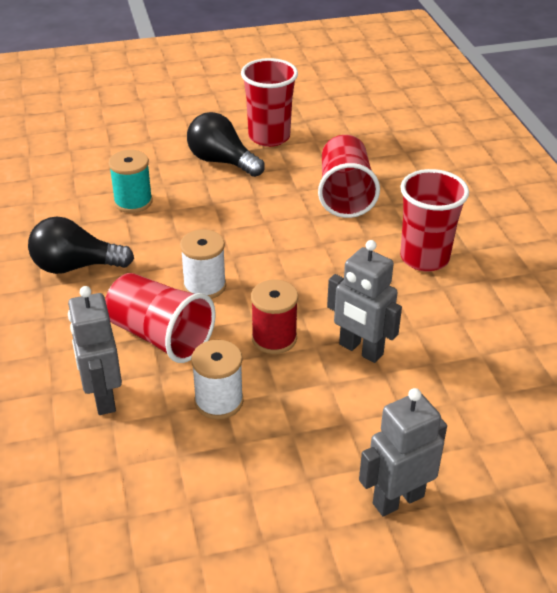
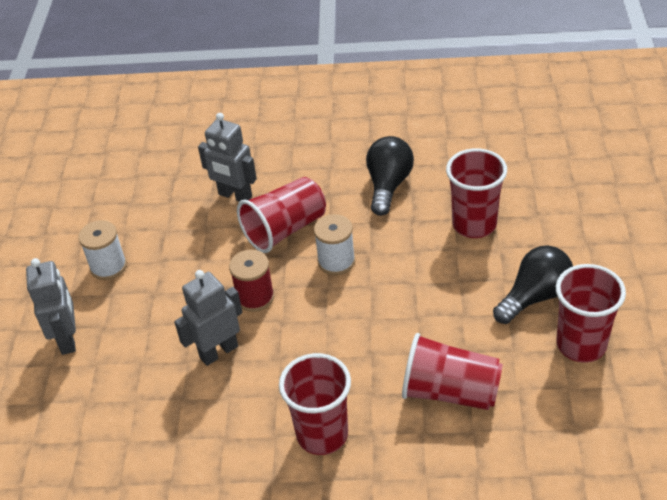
camera: 110 degrees right, 5 degrees up
(103, 397) = (235, 196): grey robot -> grey robot turned 150 degrees counterclockwise
(133, 202) = (474, 224): turquoise spool -> red cup
(219, 401) = (203, 255): white spool -> white spool (108, 266)

